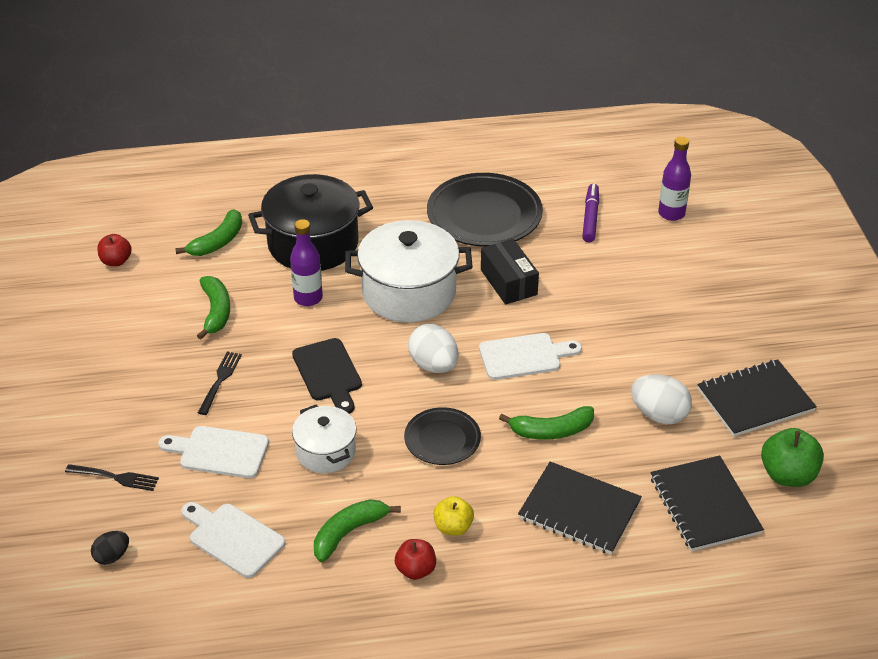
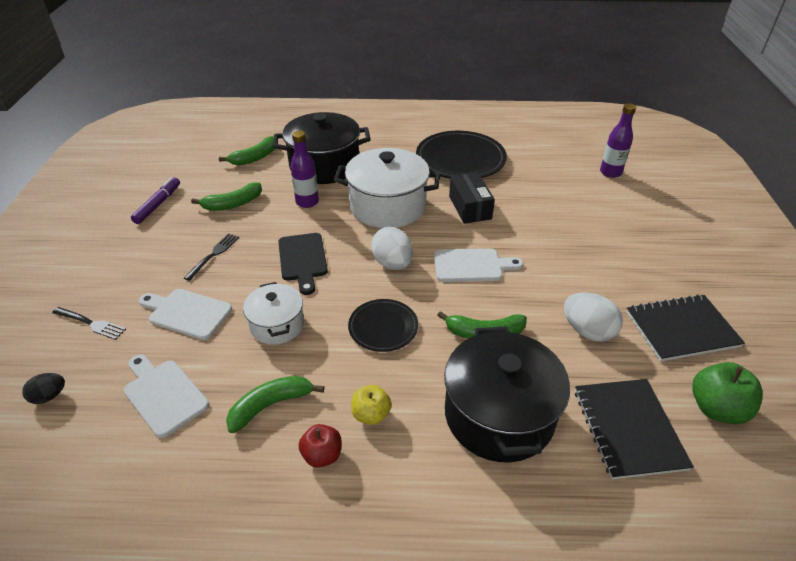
camera: 10 degrees right, 0 degrees up
(116, 261) = (176, 163): red apple -> none
(216, 312) = (233, 204): green banana -> green banana turned 60 degrees clockwise
(579, 510) = (499, 415): black notebook -> black pot
(590, 218) = (544, 169): purple marker -> purple marker (158, 205)

